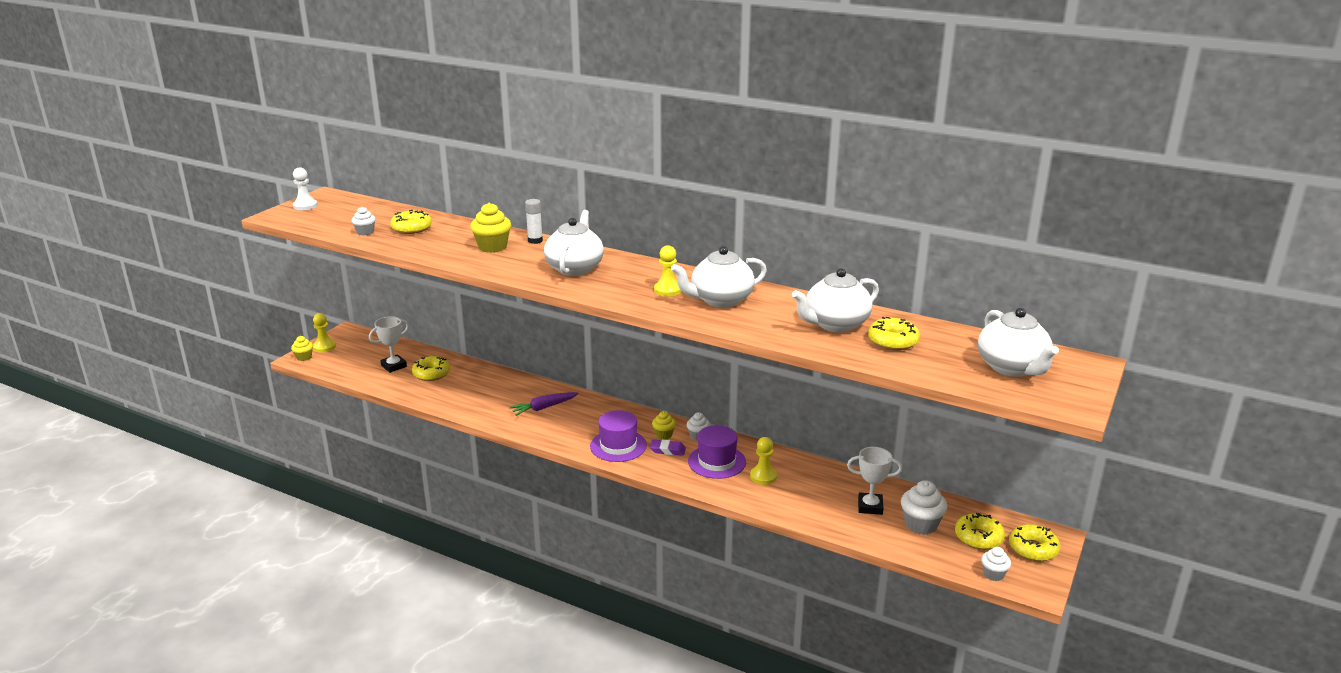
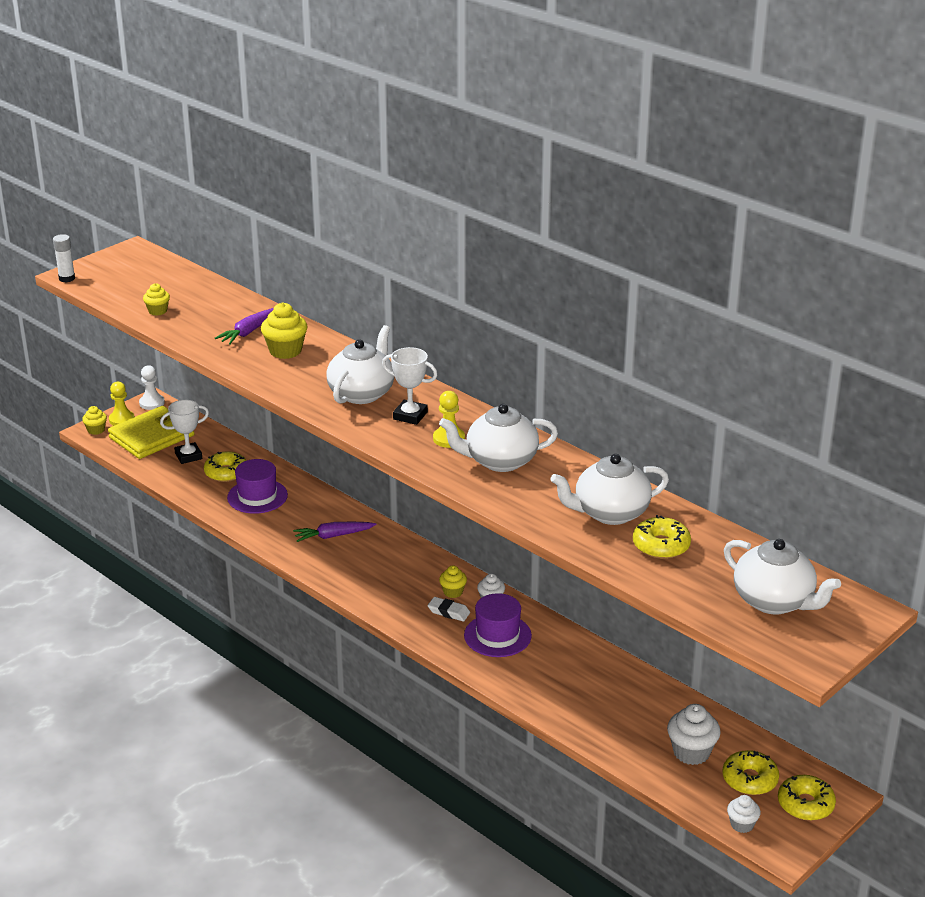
camera: 15 degrees right, 5 degrees up
(305, 206) = (107, 264): white pawn -> white pawn (152, 403)
(356, 356) = (152, 436): none -> yellow wallet
(365, 232) = (157, 311): white cupcake -> yellow cupcake
(411, 228) = (209, 312): yellow donut -> none
(453, 238) = (249, 332): none -> purple carrot
(535, 241) = (336, 348): white glue stick -> white glue stick (67, 278)
(618, 446) = (396, 597): purple hat -> purple hat (257, 496)
(667, 450) = (448, 612): purple eraser -> white eraser
(763, 476) = (541, 662): yellow pawn -> none
(870, 507) = (645, 720): white trophy -> white trophy (410, 416)
(1012, 368) = (774, 601): white teapot -> white teapot turned 45 degrees counterclockwise

